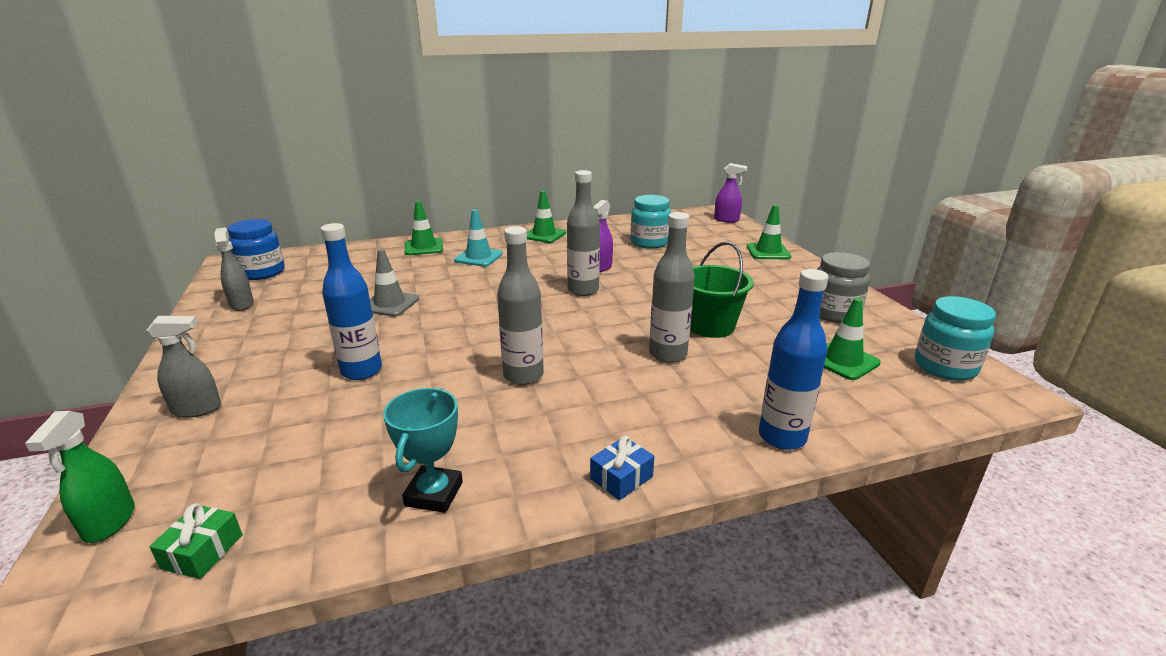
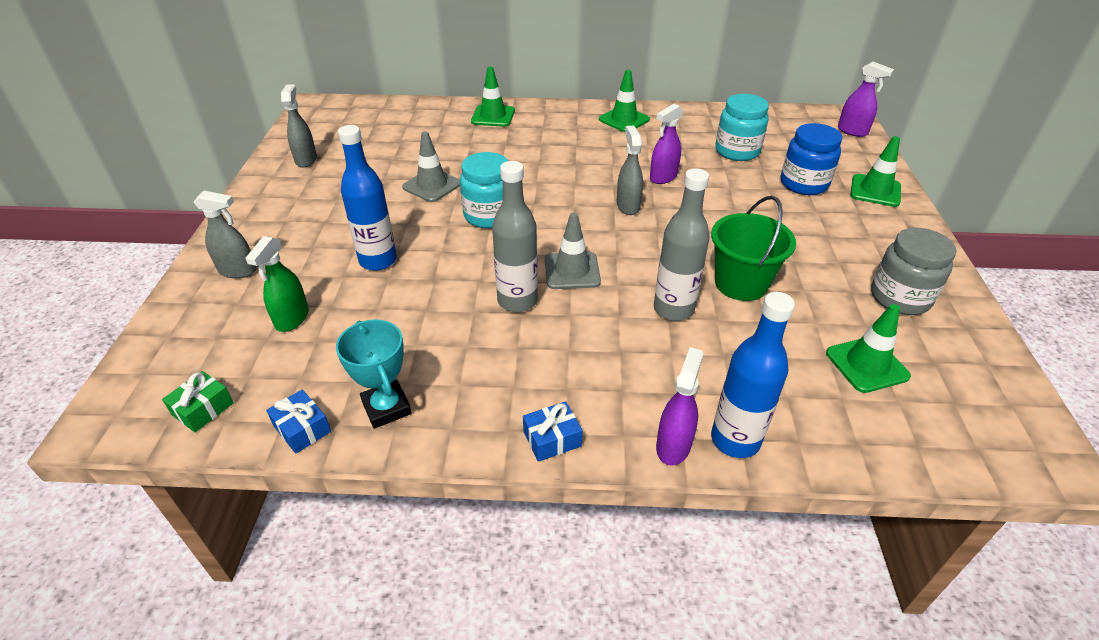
camera: 20 degrees right, 15 degrees up
(109, 523) = (150, 364): green spray bottle -> green spray bottle (292, 319)
(262, 272) = (335, 124): blue jar -> blue jar (803, 184)
(343, 538) = (302, 429): none -> blue gift
(434, 494) = (386, 408): turquoise trophy -> turquoise trophy turned 60 degrees counterclockwise
(478, 257) = (541, 140): turquoise traffic cone -> none
(561, 344) = (572, 271): none -> grey traffic cone
(583, 290) = (628, 206): grey bottle -> grey spray bottle
(734, 455) = (673, 446): none -> purple spray bottle
(945, 367) = (989, 404): turquoise jar -> turquoise jar (489, 215)

